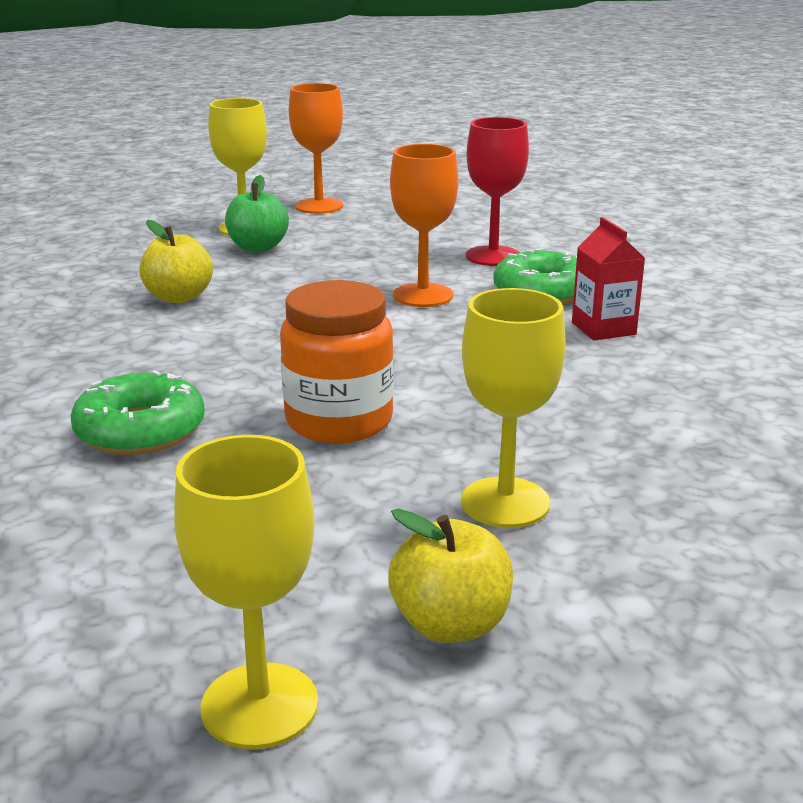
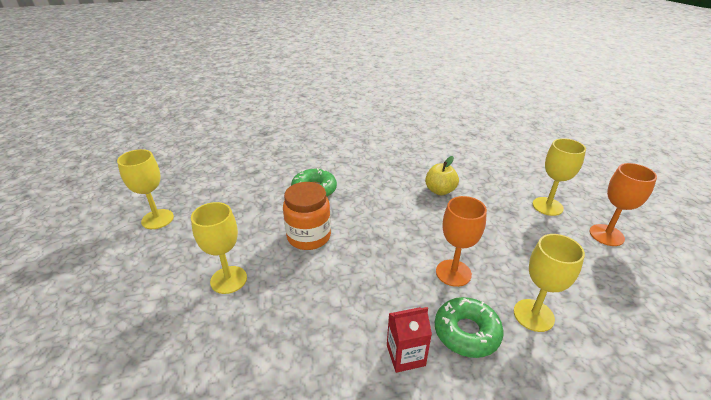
camera: 95 degrees right, 10 degrees up
(258, 248) = (515, 212): green apple -> none
(450, 624) = (166, 257): yellow apple -> none
(493, 256) = (533, 315): red goblet -> yellow goblet

